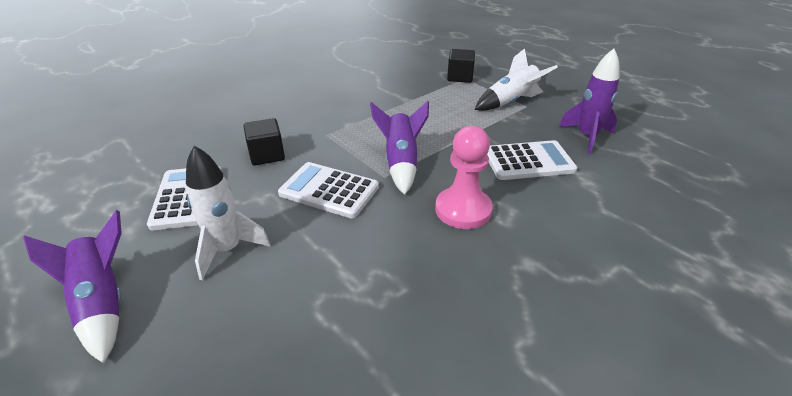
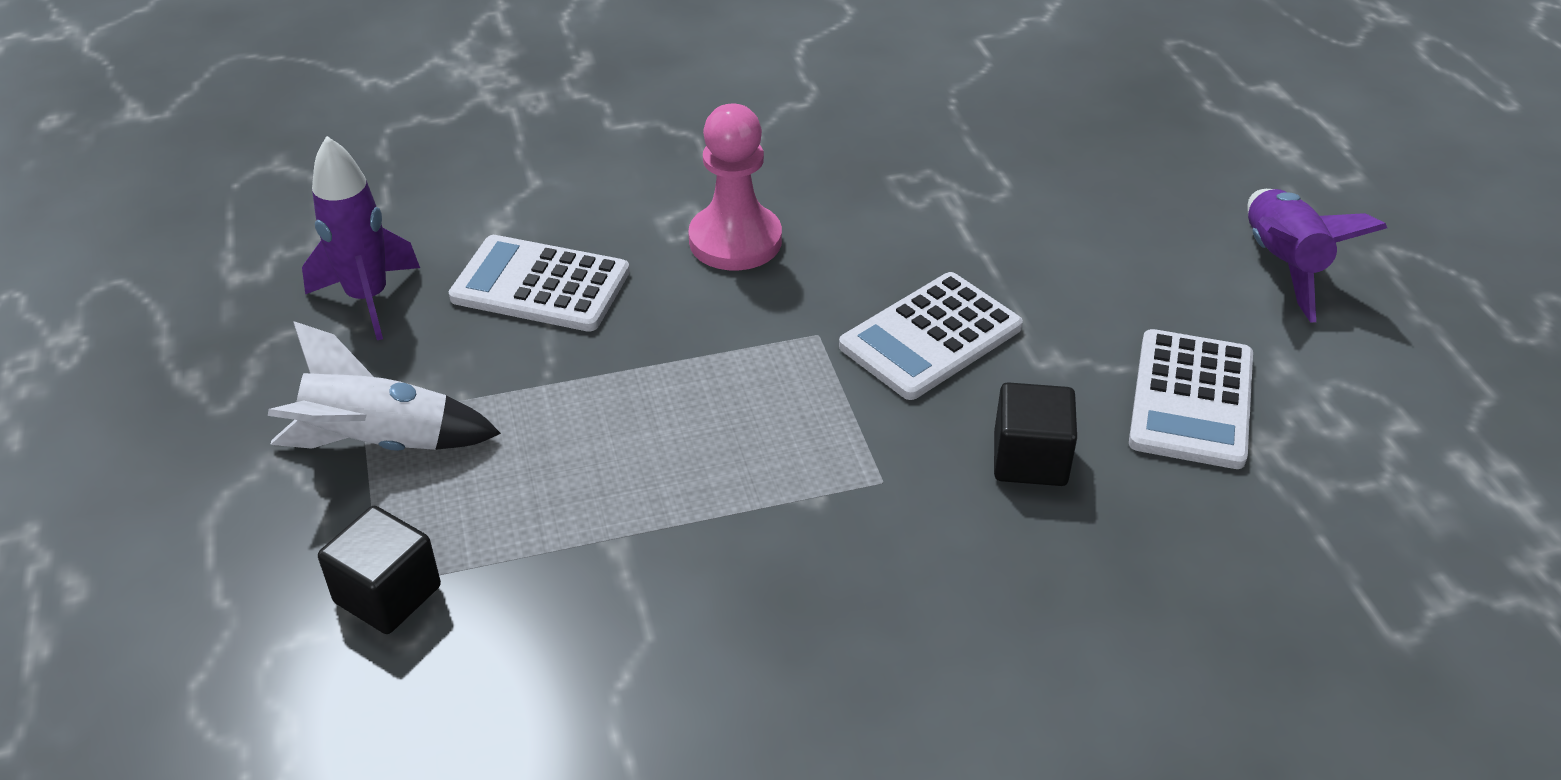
camera: 155 degrees left, 5 degrees up
(227, 250) = (1116, 286): white rocket -> none
(329, 190) = (930, 337): white calculator -> white calculator turned 90 degrees clockwise
(401, 163) = (769, 353): purple rocket -> none

